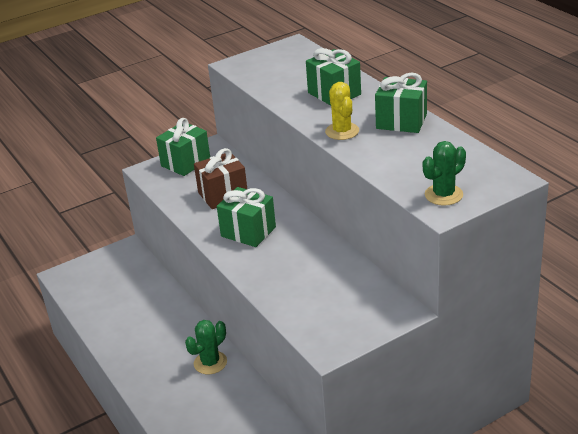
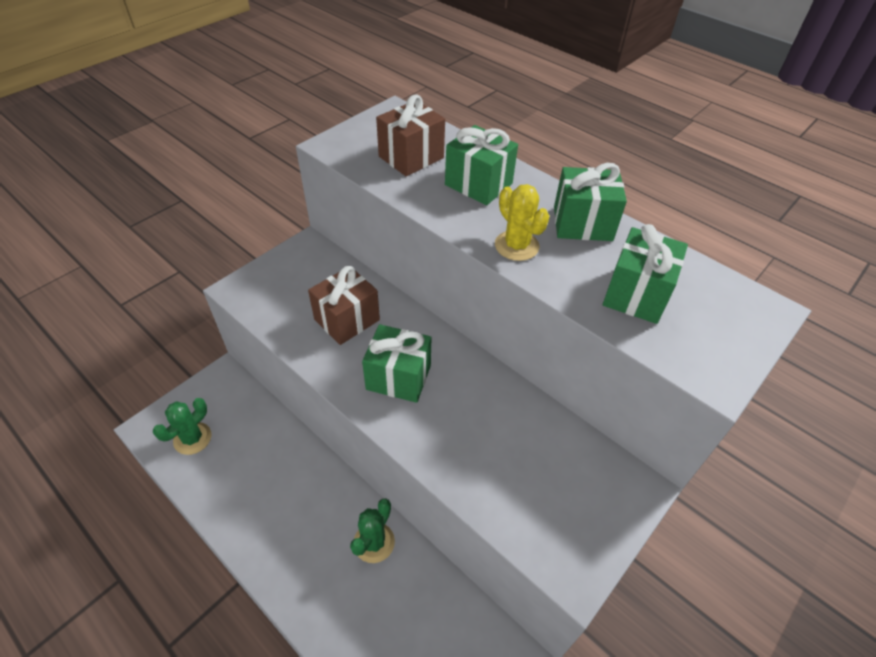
camera: 20 degrees left, 15 degrees up
(185, 163) = (284, 273): green gift -> green gift (636, 294)
(291, 74) = (411, 157): none -> brown gift
(443, 195) = (702, 347): green cactus -> green cactus (192, 438)

